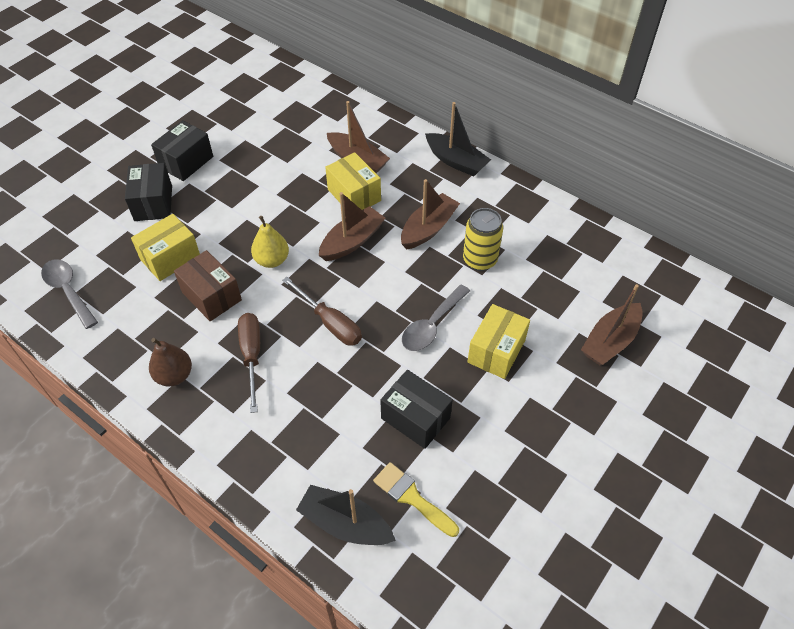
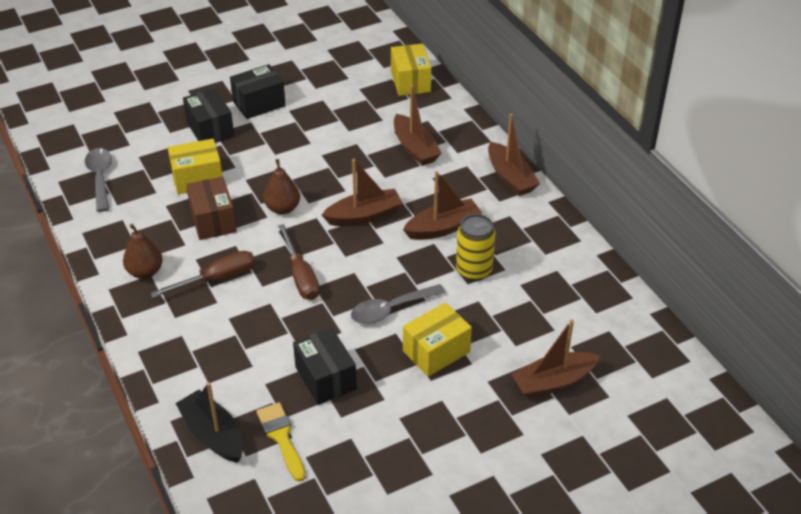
camera: 25 degrees right, 10 degrees down
(153, 203) = (210, 129): black box -> black box turned 45 degrees counterclockwise
(252, 356) = (217, 279): brown screwdriver -> brown screwdriver turned 45 degrees clockwise
(272, 260) = (282, 208): yellow pear -> brown pear
(354, 195) = (392, 177): yellow box -> yellow box (410, 81)
(456, 161) = (510, 177): black boat -> brown boat

